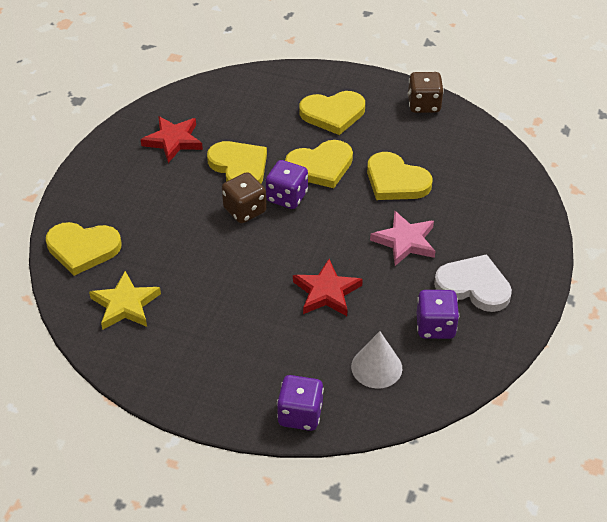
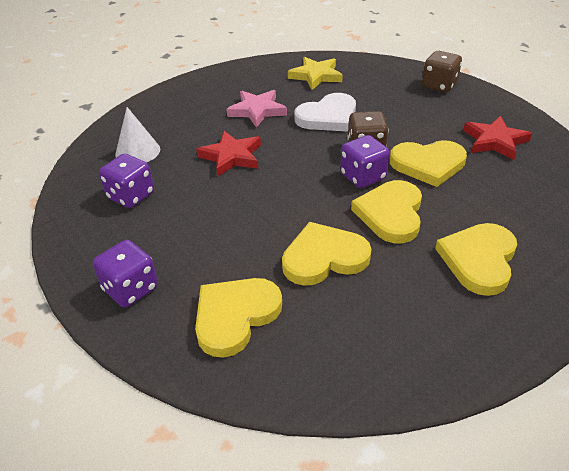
camera: 125 degrees right, 5 degrees down
(83, 249) = (387, 73): yellow heart -> yellow heart (235, 316)
(300, 415) = (147, 109): purple dice -> purple dice (131, 289)
(405, 241) = (237, 223): pink star -> pink star (257, 111)
(424, 105) = (449, 358): brown dice -> brown dice (439, 85)
(473, 286) = (139, 240): white heart -> white heart (328, 117)

